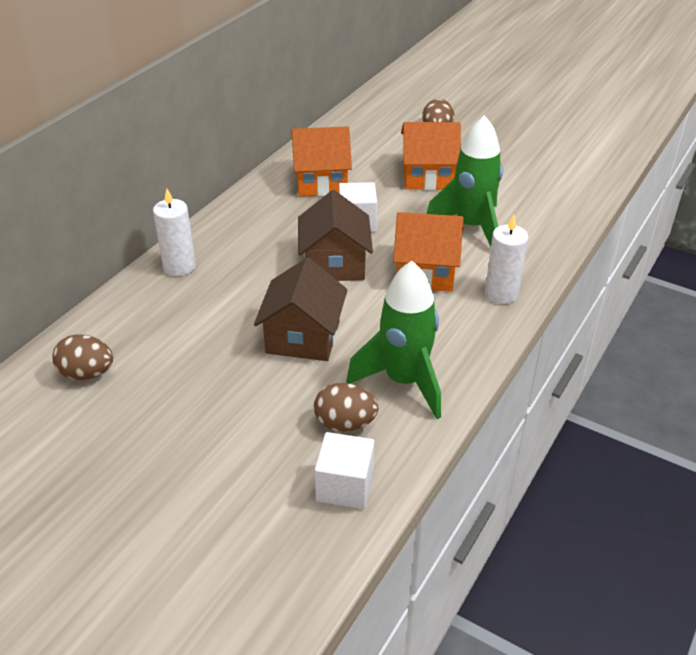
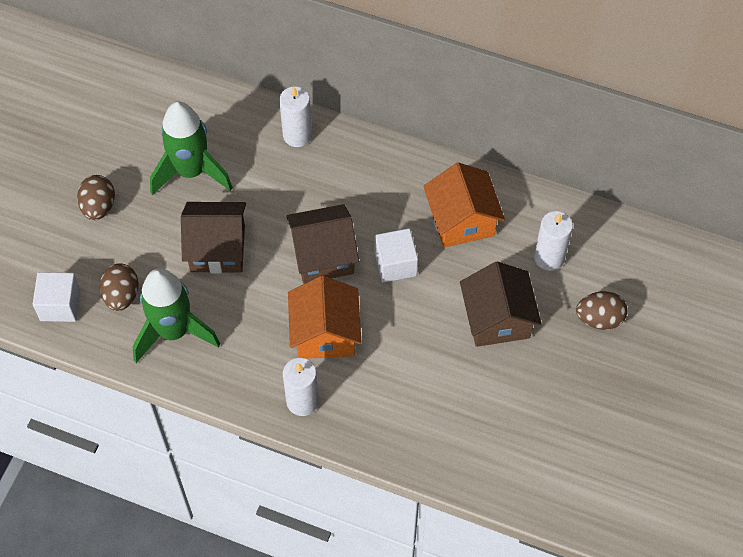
camera: 80 degrees right, 20 degrees up
(87, 373) = (155, 112): brown egg -> brown egg (99, 207)
(373, 145) = (549, 258): none -> white candle
(428, 176) = (497, 319): orange house -> brown house
(471, 227) = (408, 368): green rocket -> green rocket (191, 172)

